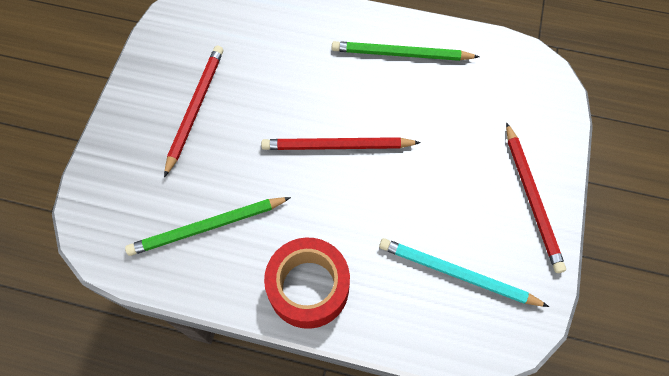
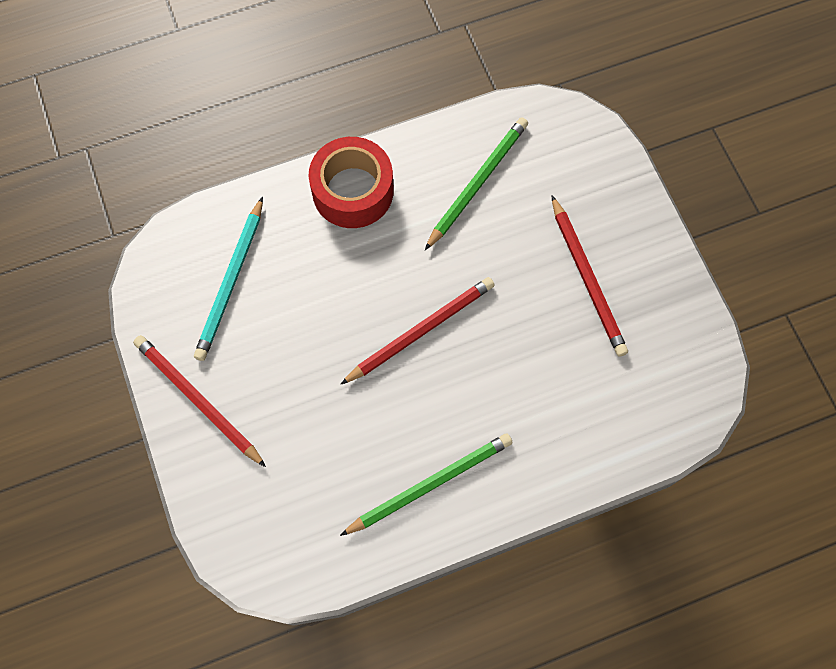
camera: 145 degrees right, 5 degrees up
(457, 274) = (231, 282): turquoise pencil -> turquoise pencil turned 120 degrees clockwise

